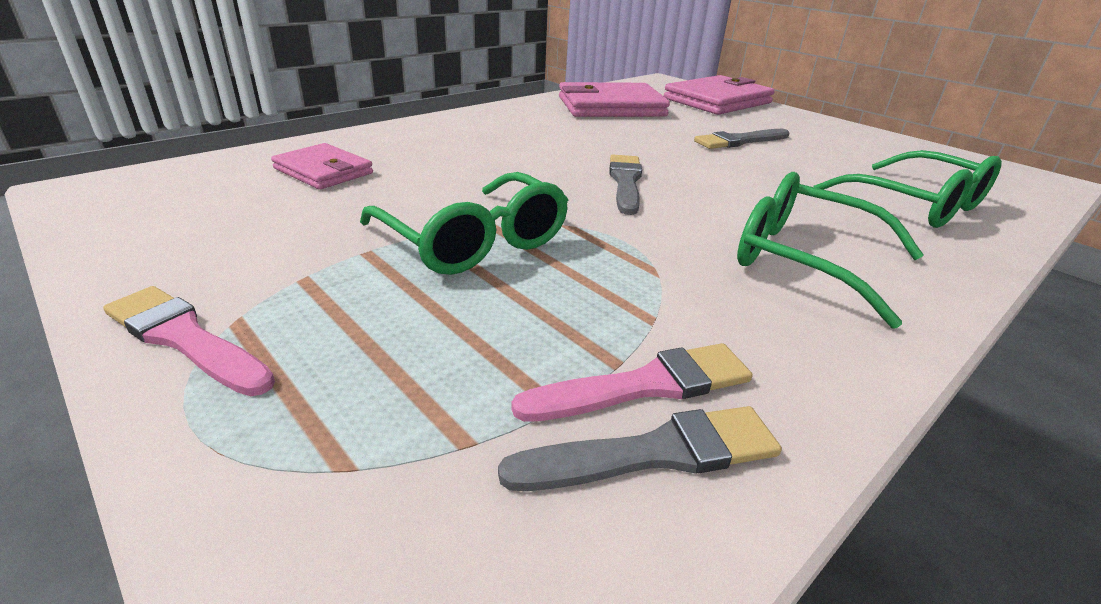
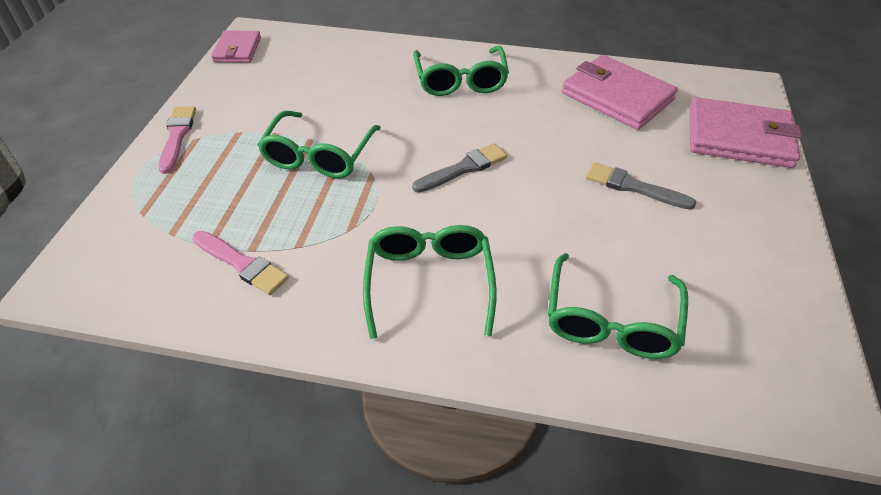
camera: 55 degrees right, 15 degrees up
(323, 171) = (342, 68): pink wallet -> pink wallet (237, 50)
(477, 137) = (460, 81): none -> green glasses
(654, 453) = (200, 283): grey brush -> none

